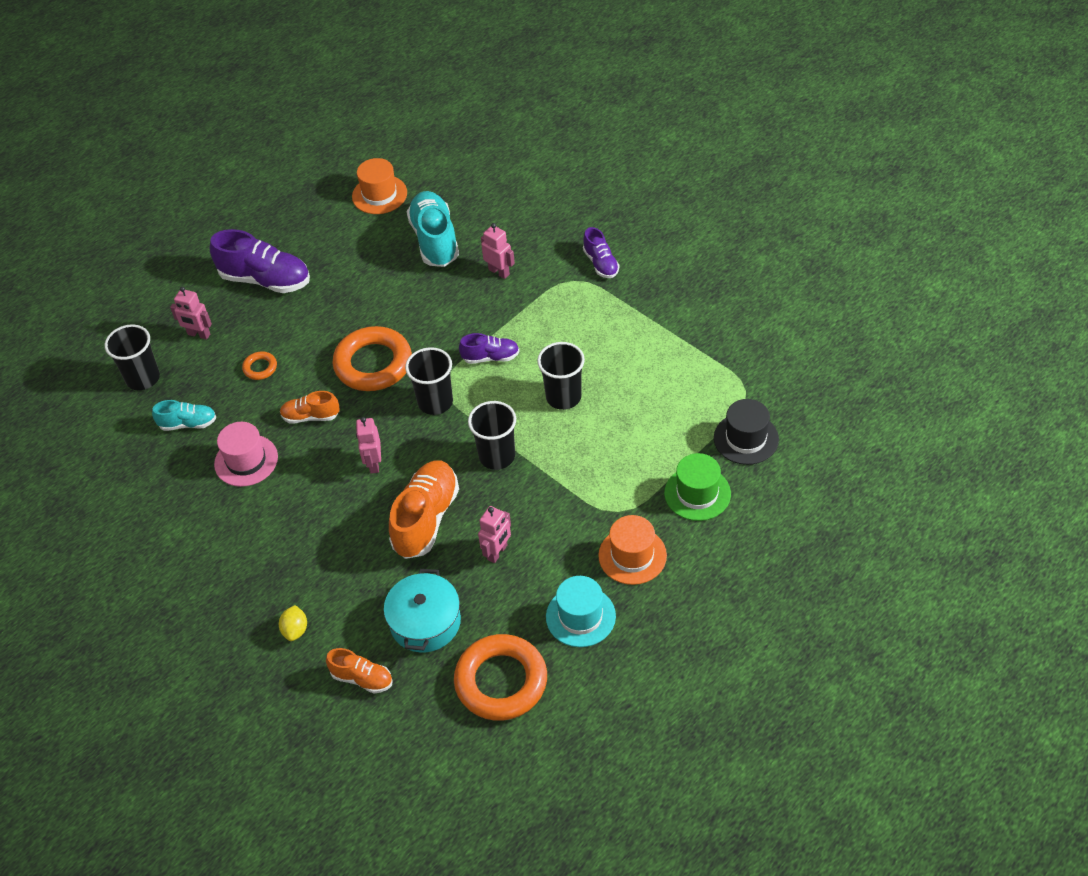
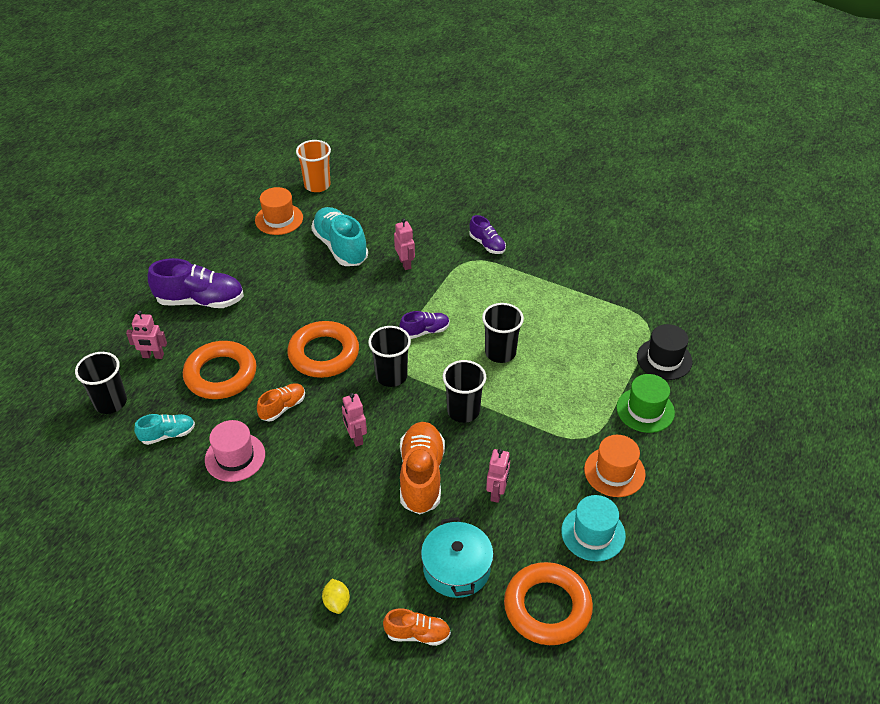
camera: 20 degrees left, 5 degrees down
(260, 368) = (221, 374): orange ring -> orange ring, size x2.27
(311, 416) = (283, 407): orange shoe -> orange shoe turned 150 degrees clockwise
(436, 158) = (317, 185): none -> orange cup
(499, 272) = (405, 263): pink robot -> pink robot turned 45 degrees clockwise

